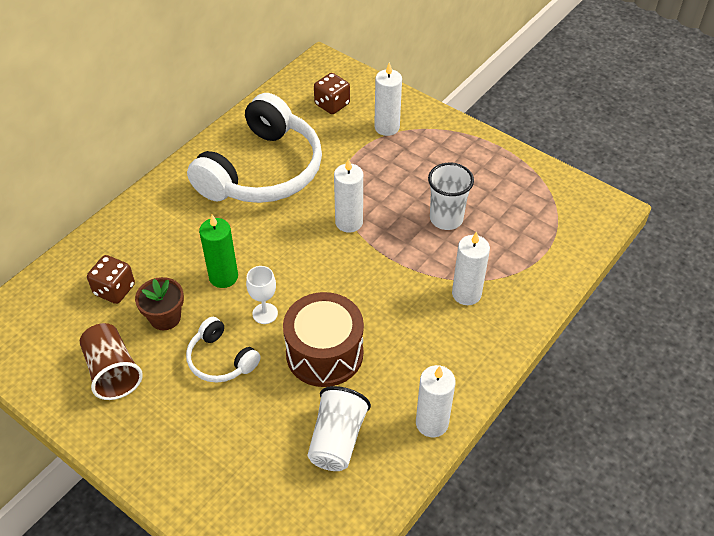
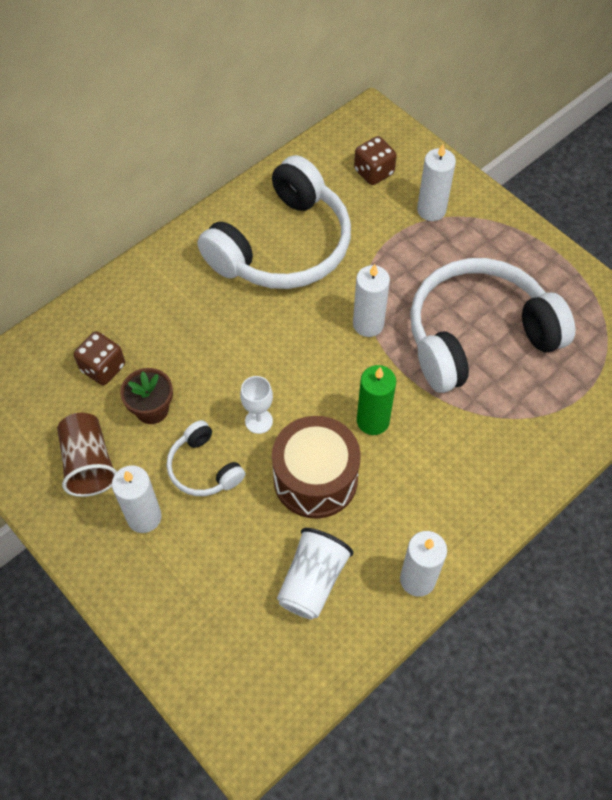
camera: 10 degrees right, 10 degrees up
(223, 277) = (220, 370): green candle -> green candle (373, 421)
(446, 219) = (478, 336): white cup -> white headphones
(466, 294) = (484, 432): white candle -> white candle (144, 517)

